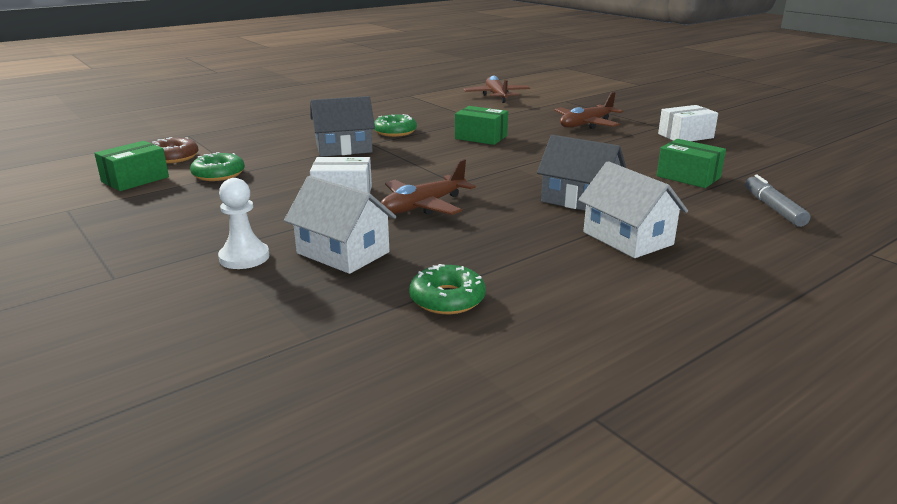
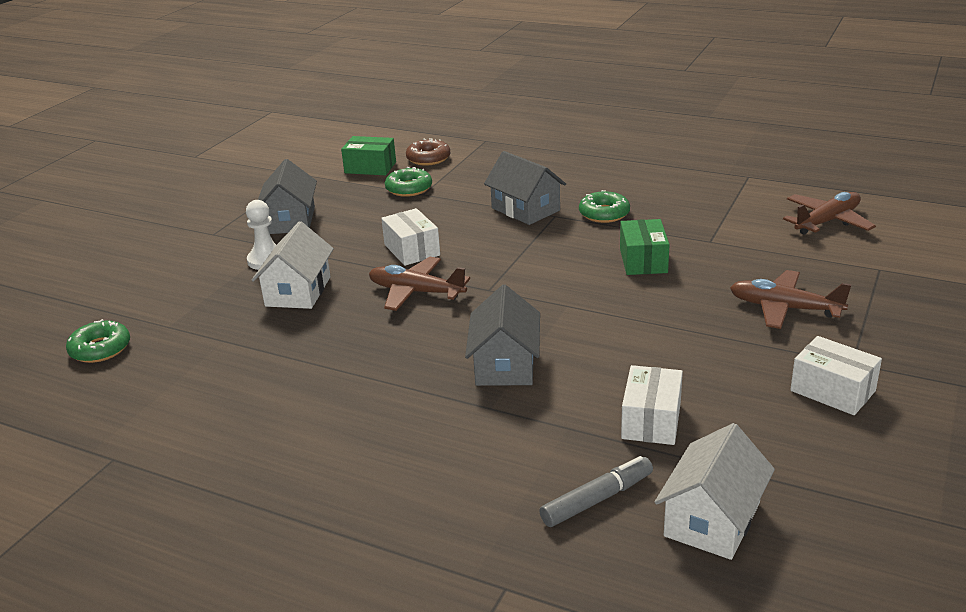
camera: 65 degrees right, 5 degrees up
(173, 232) = (290, 220): none -> grey house
(447, 299) = (247, 357): green donut -> green donut (100, 349)
(627, 238) = (424, 414): white house -> white house (712, 519)
(688, 177) = (651, 420): green box -> white box

